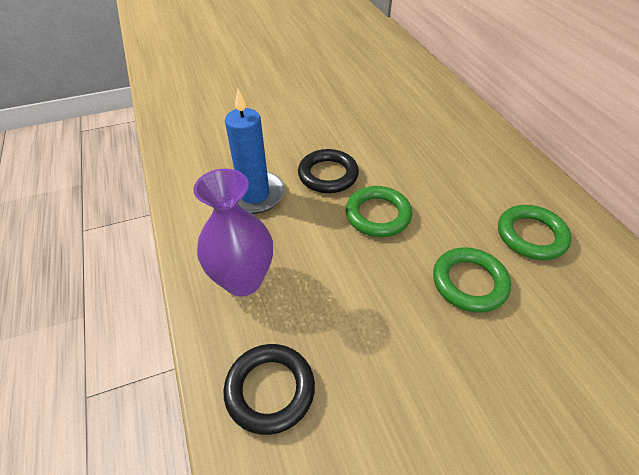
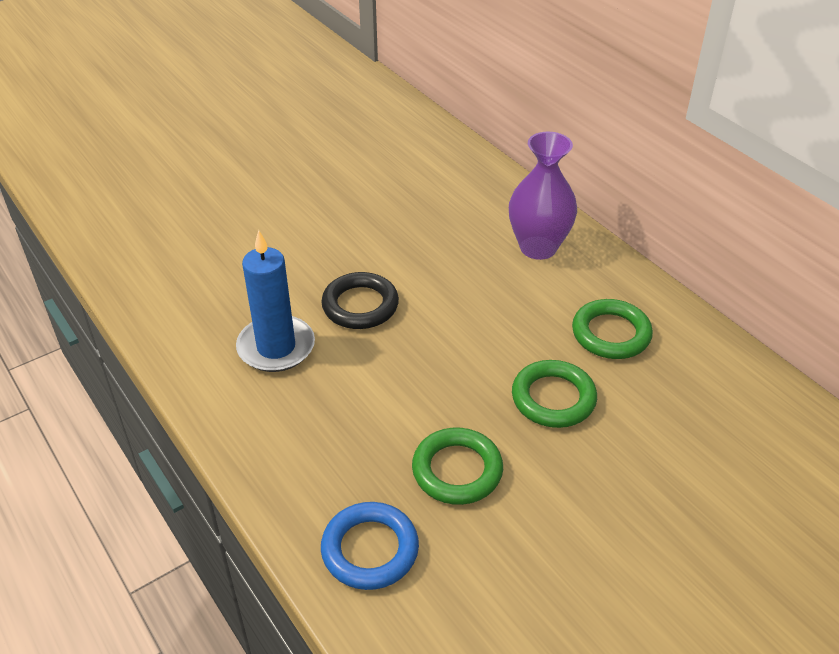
camera: 15 degrees left, 5 degrees down
(243, 280) = (299, 448): purple vase -> purple vase (538, 247)
(270, 390) = (370, 549): black ring -> blue ring
(378, 215) = (434, 343): green ring -> green ring (457, 470)

